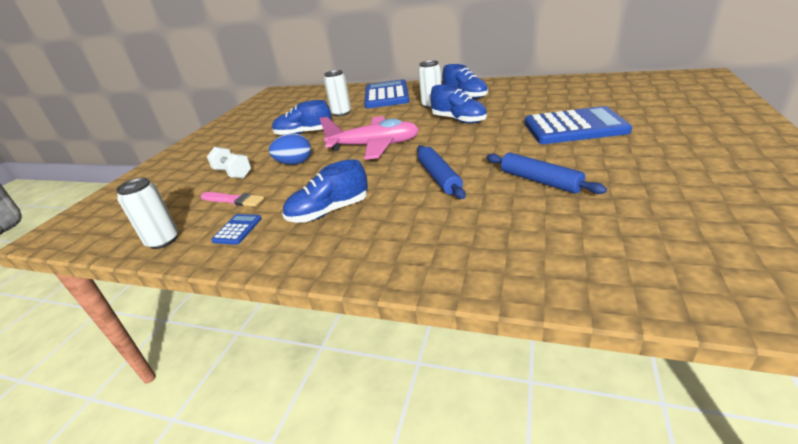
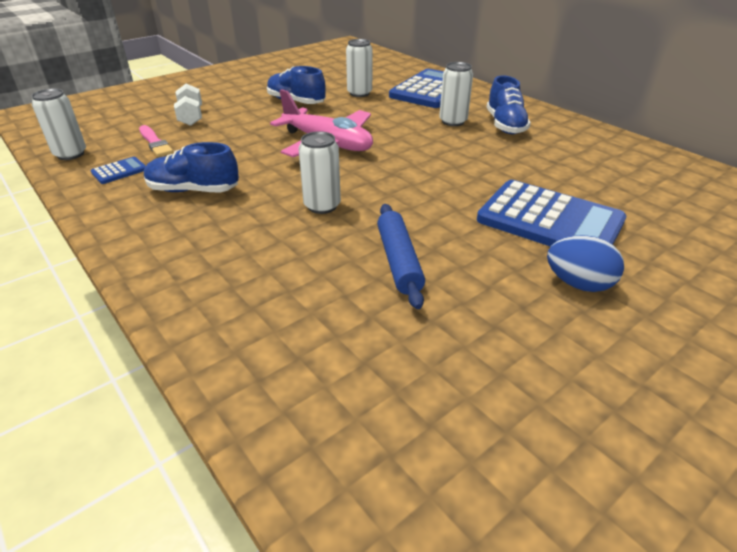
camera: 30 degrees right, 5 degrees up
(294, 163) = (243, 130): blue egg -> blue egg (578, 284)
(439, 177) = (322, 206): blue rolling pin -> white can
(459, 120) = (447, 152): blue shoe -> none

